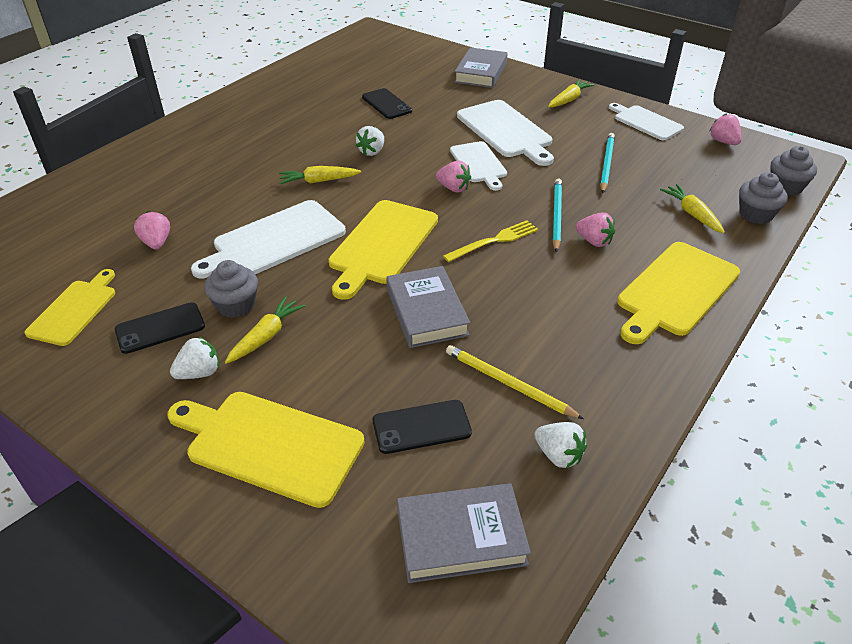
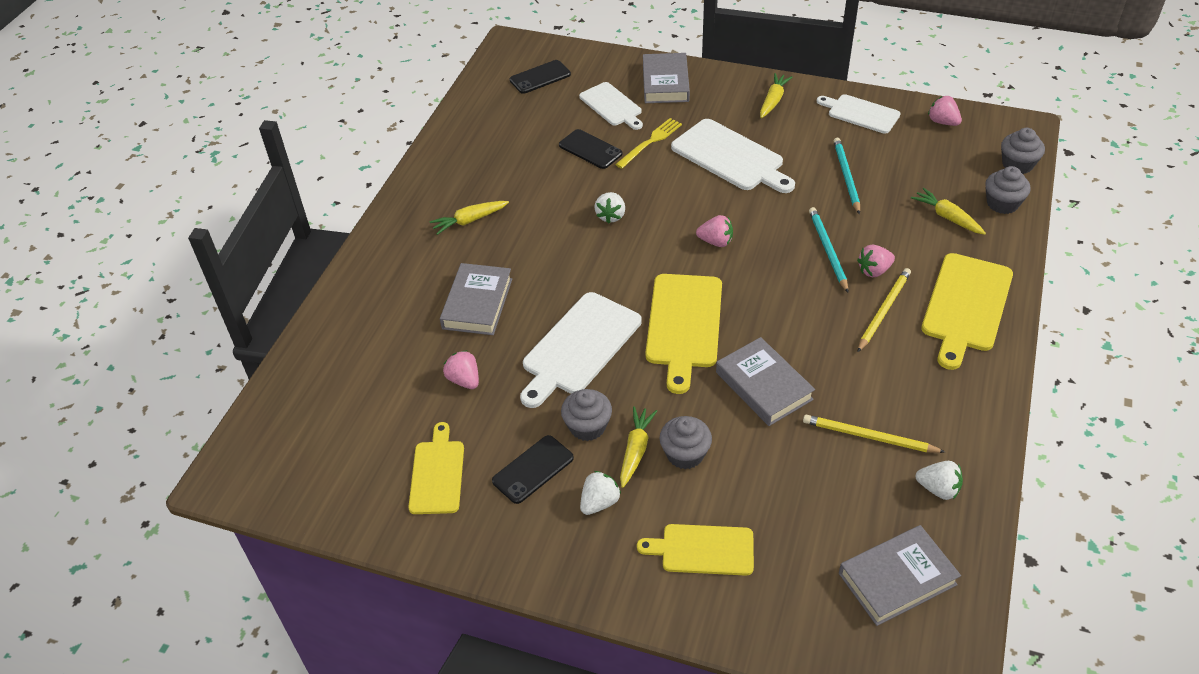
camera: 15 degrees left, 5 degrees up
(212, 190) = (477, 303): none -> grey book
(269, 445) = (703, 550): yellow cutting board -> yellow cutting board, size x0.64
(311, 352) = (685, 454): none -> grey cupcake
(319, 181) = (579, 266): yellow carrot -> yellow carrot (470, 220)
(421, 427) = (818, 496): black phone -> black phone (540, 77)
(479, 164) = (725, 206): white cutting board -> white cutting board (612, 106)
(494, 241) = (785, 293): yellow fork -> yellow fork (650, 142)
(586, 276) = (884, 310): none -> yellow pencil
(594, 241) = (874, 271): pink strawberry -> pink strawberry turned 135 degrees clockwise

